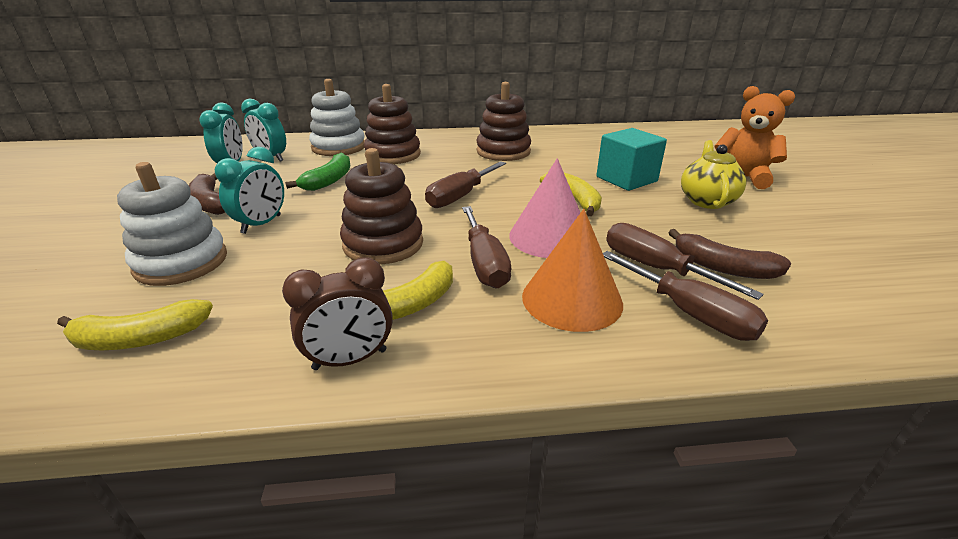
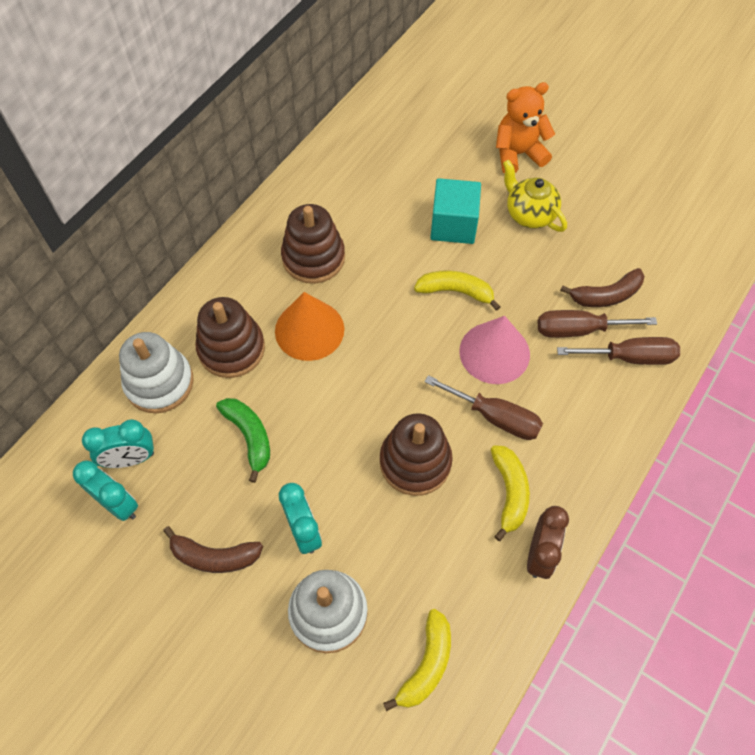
camera: 50 degrees left, 30 degrees up
(460, 196) = (379, 360): brown screwdriver -> none
(572, 299) = (572, 402): orange cone -> orange cone (309, 330)

